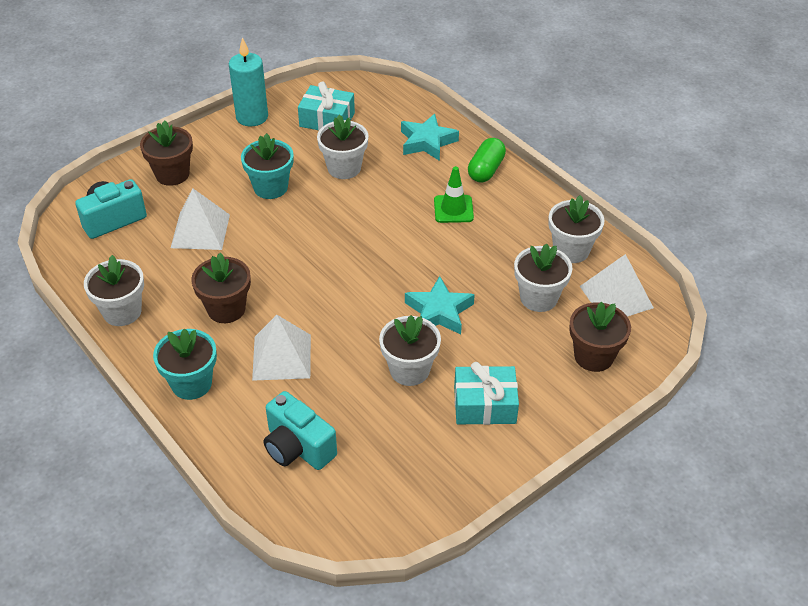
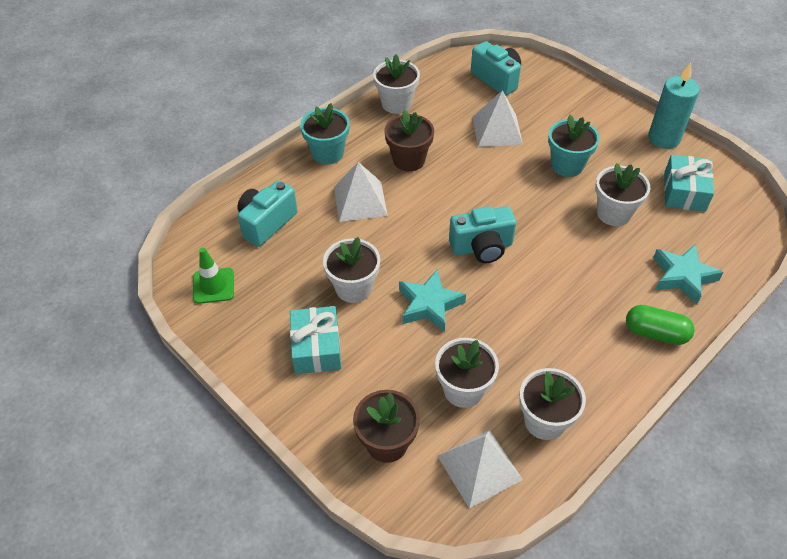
camera: 85 degrees right, 5 degrees up
(172, 174) = (563, 102): brown flower pot -> none
(370, 265) = (482, 247): none -> turquoise camera
(453, 209) = (580, 307): green traffic cone -> green traffic cone (213, 286)

